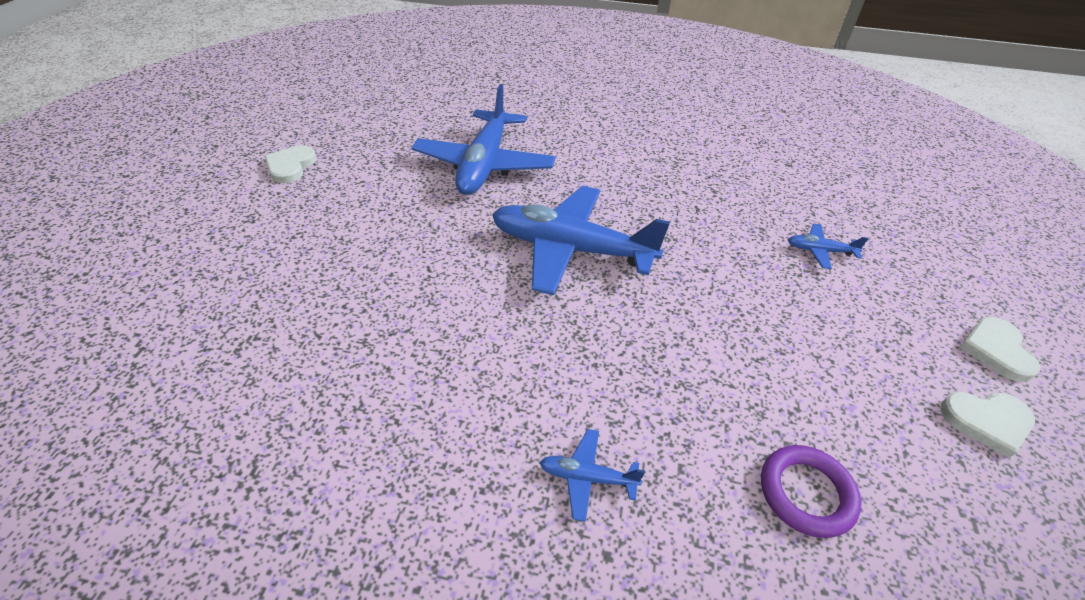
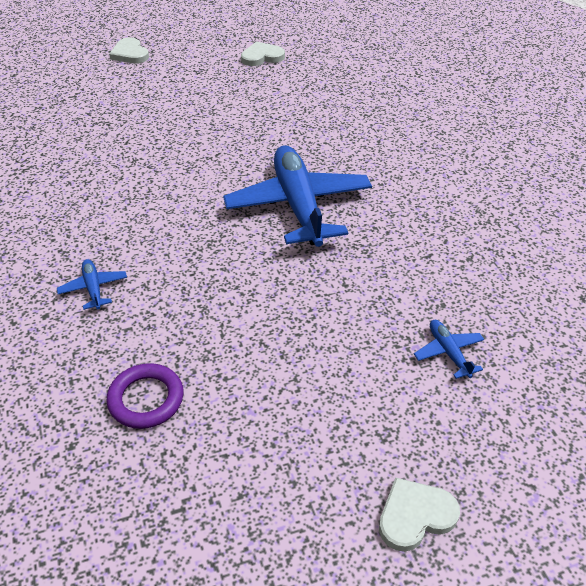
camera: 60 degrees right, 0 degrees up
(484, 164) = (356, 126): blue plane -> none
(986, 421) = (303, 512): white heart -> white heart (130, 54)

